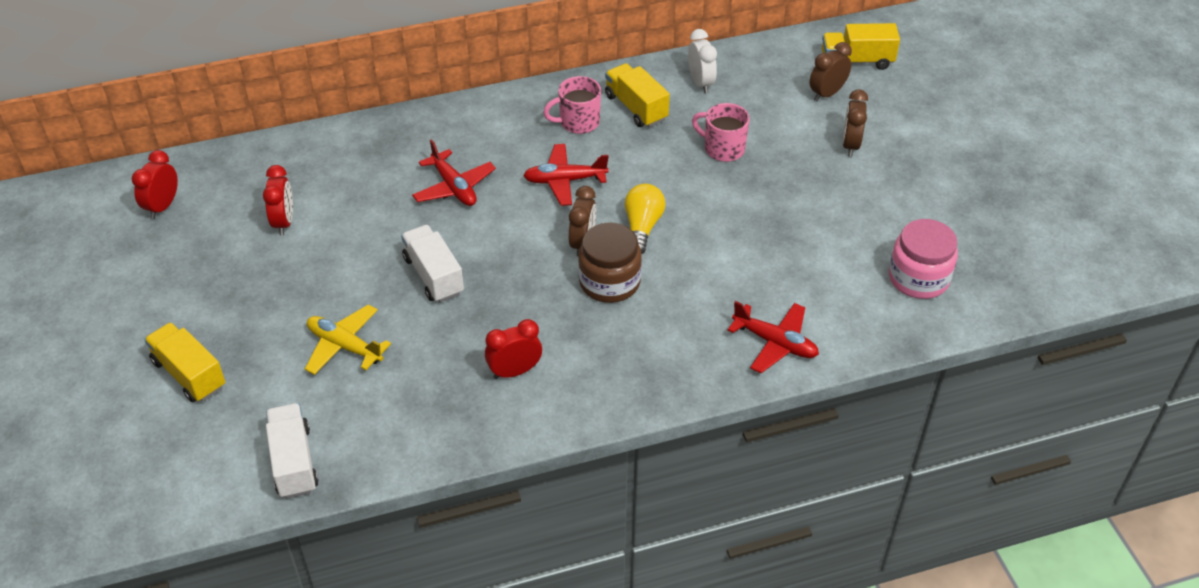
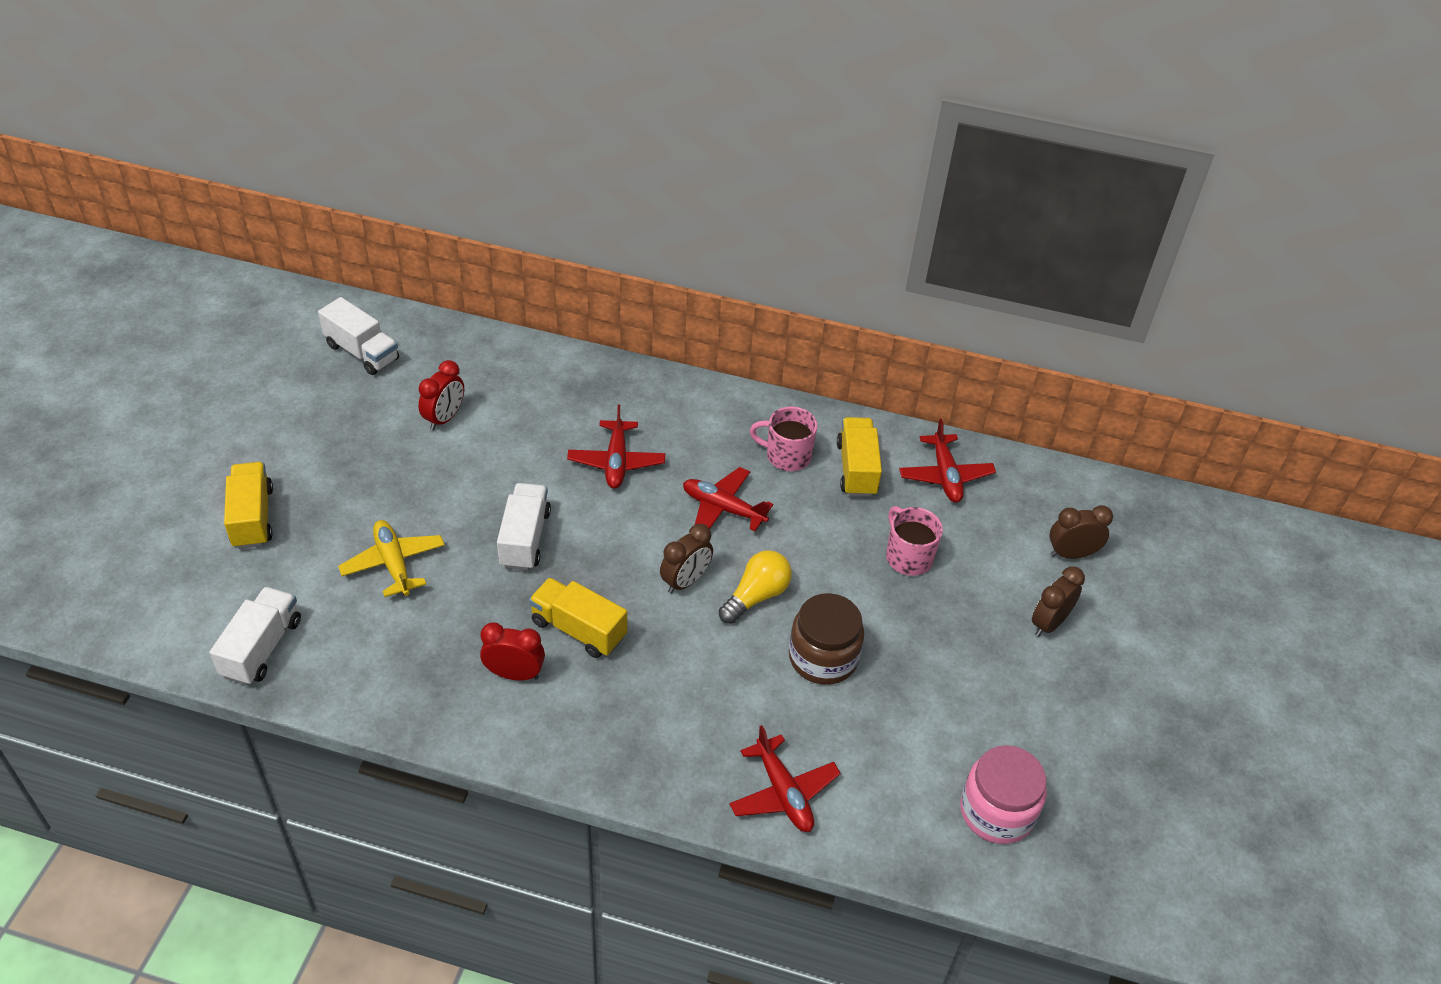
camera: 30 degrees right, 0 degrees up
(163, 206) = (362, 352): red clock -> white truck
(609, 282) = (677, 635): brown jar -> brown jar (823, 657)
(701, 83) = (945, 475): white clock -> red plane
(856, 61) = (1136, 534): yellow truck -> yellow truck (578, 629)

